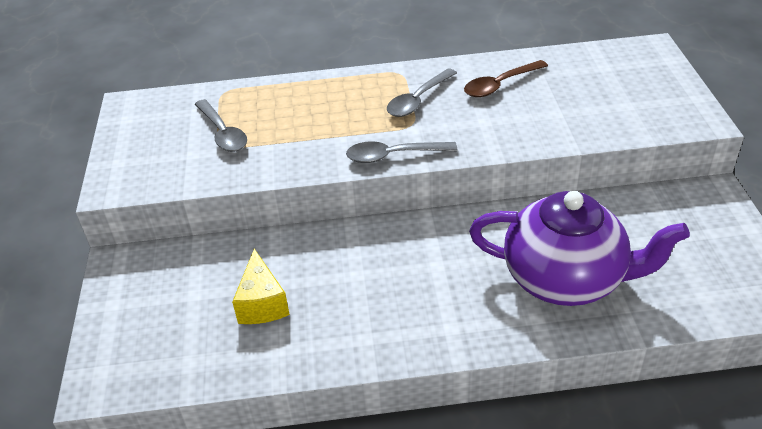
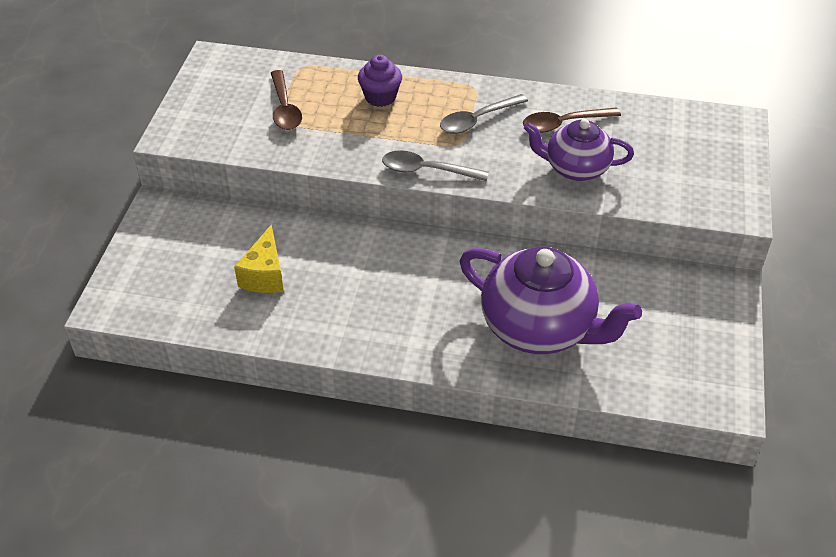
camera: 15 degrees right, 5 degrees up
(223, 133) = (284, 108): grey spoon -> brown spoon
(314, 101) = (380, 97): none -> purple cupcake
(533, 120) = (575, 168): none -> purple teapot

